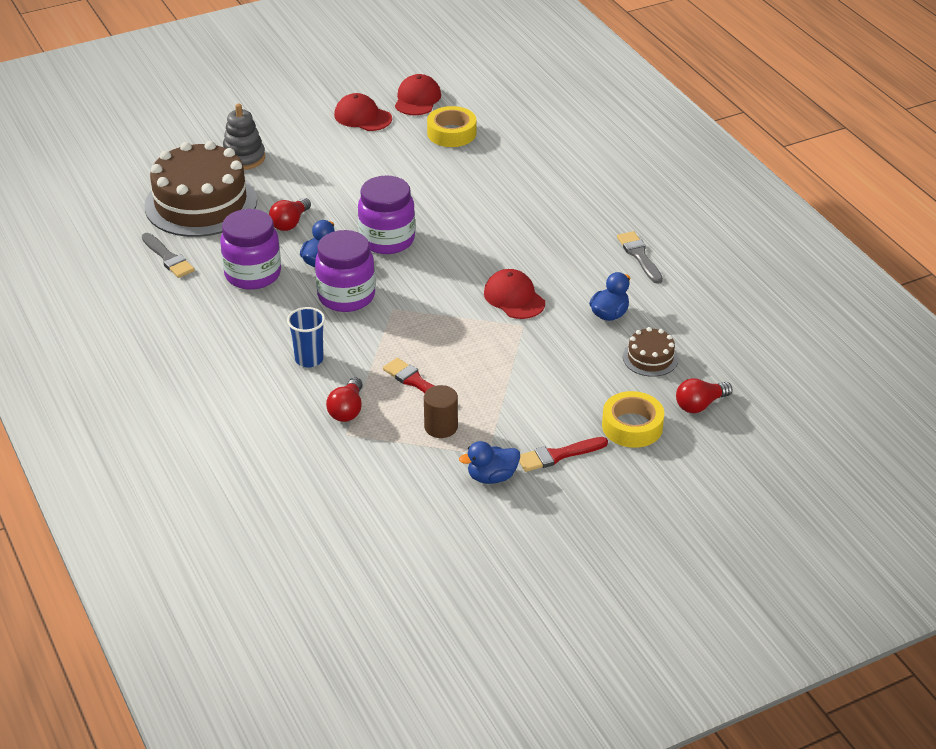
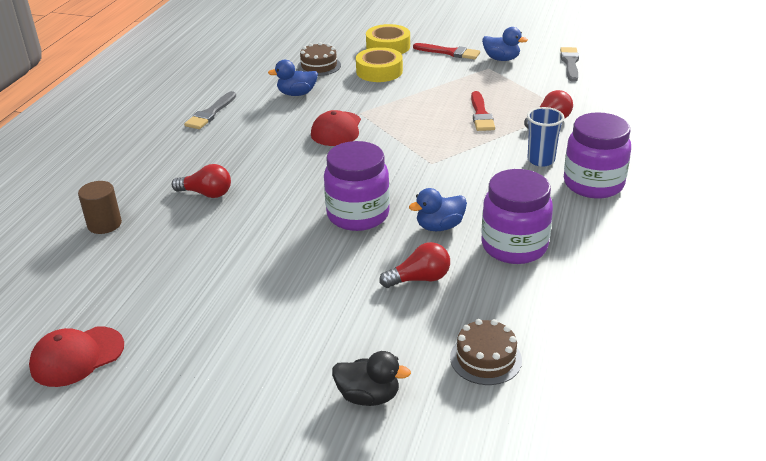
camera: 135 degrees left, 5 degrees down
(168, 258) = (584, 308): grey brush -> grey brush (570, 63)
(201, 203) = (485, 358): brown cake -> brown cake, size x0.44
(244, 158) = (368, 396): grey stacking toy -> black duck
(346, 296) = (455, 188): purple jar -> purple jar (593, 184)
(362, 117) = (166, 370): red cap -> none
(441, 427) = (498, 89): brown cylinder -> brown cylinder (104, 224)
(451, 133) = (129, 288): yellow tape -> yellow tape (379, 71)
(700, 405) = (336, 40): red light bulb -> red light bulb (206, 193)

